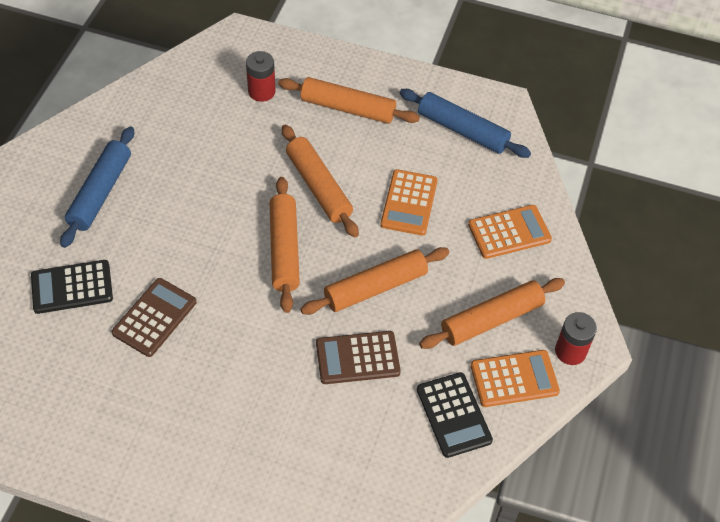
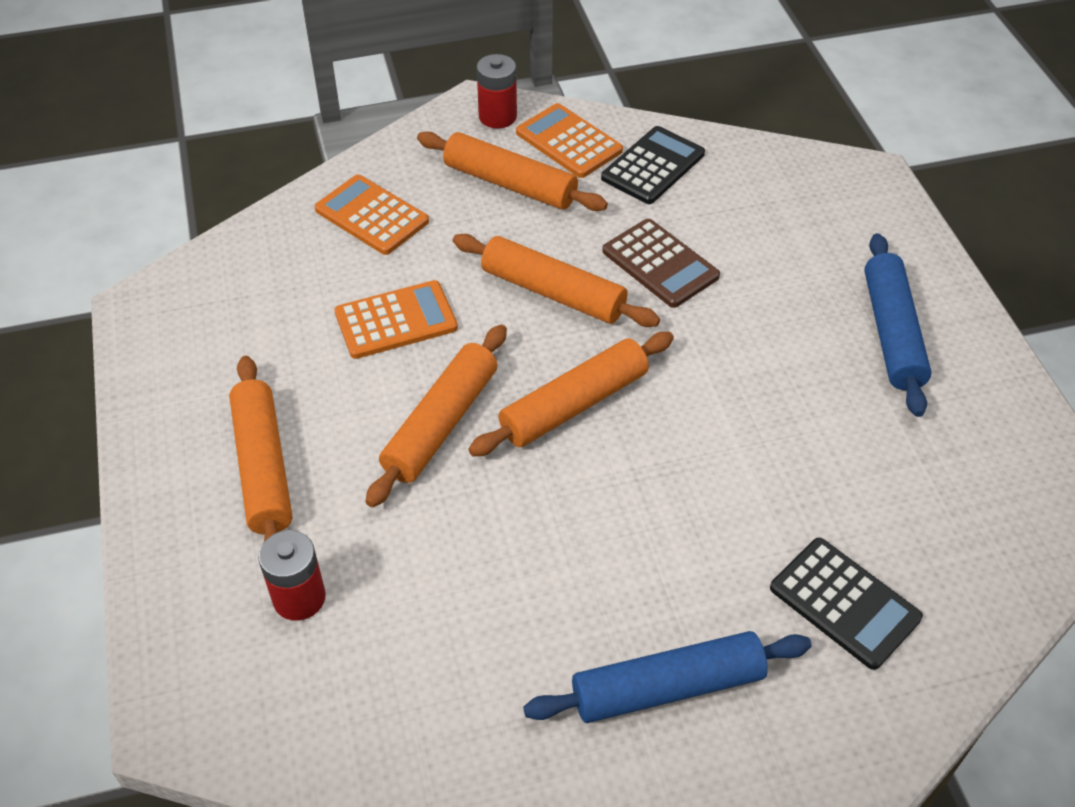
camera: 120 degrees left, 5 degrees down
(154, 317) = (794, 477): brown calculator -> none
(462, 130) = (223, 324): blue rolling pin -> blue rolling pin (892, 333)

